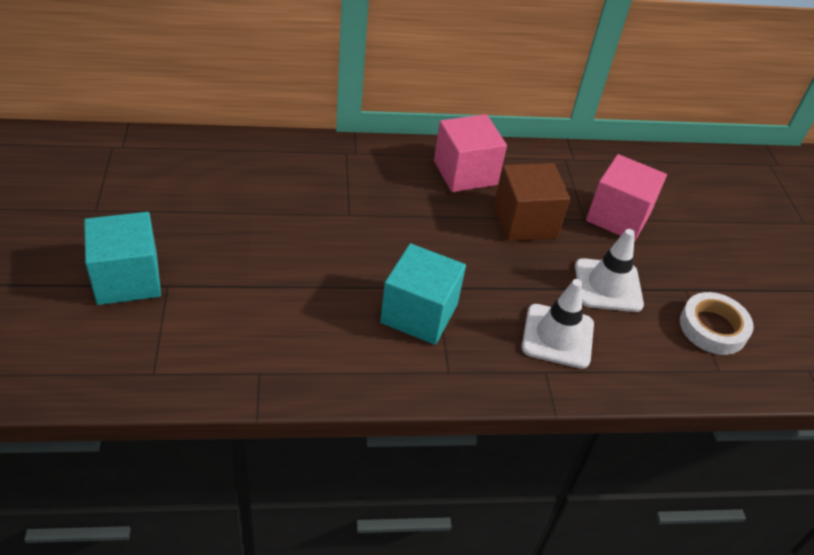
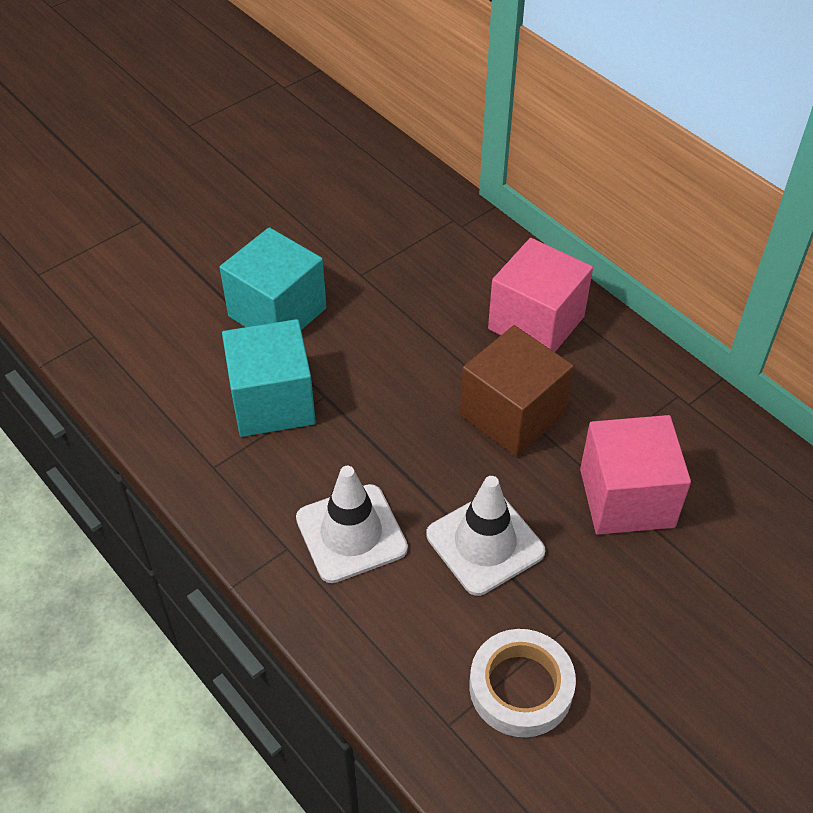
camera: 60 degrees right, 5 degrees up
(127, 279) = (127, 194): turquoise cube -> turquoise cube (277, 312)

